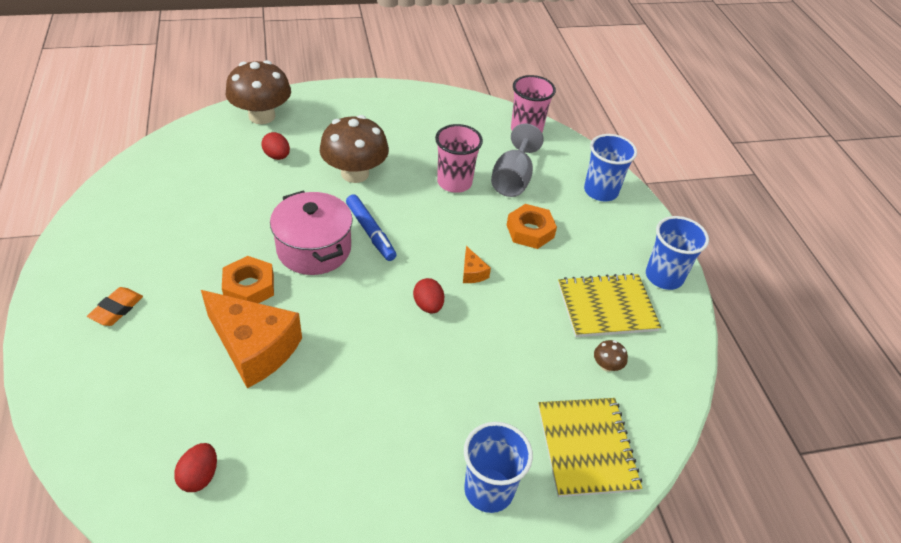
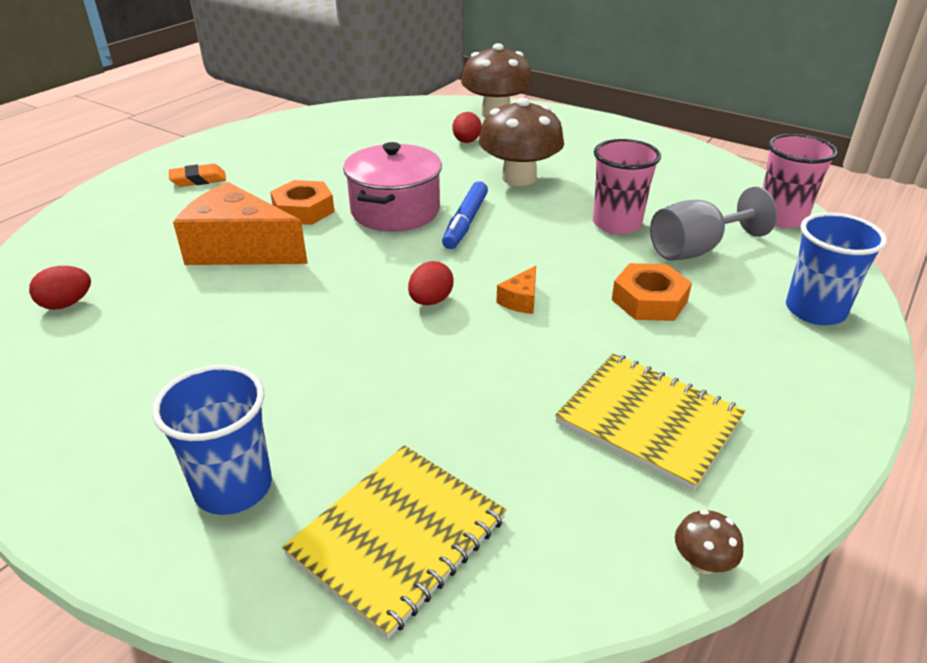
camera: 50 degrees right, 10 degrees down
(254, 347) = (240, 249): orange cheese -> orange cheese turned 120 degrees clockwise
(607, 365) = (556, 477): brown mushroom -> brown mushroom (702, 562)
(664, 276) = (795, 441): blue cup -> none

